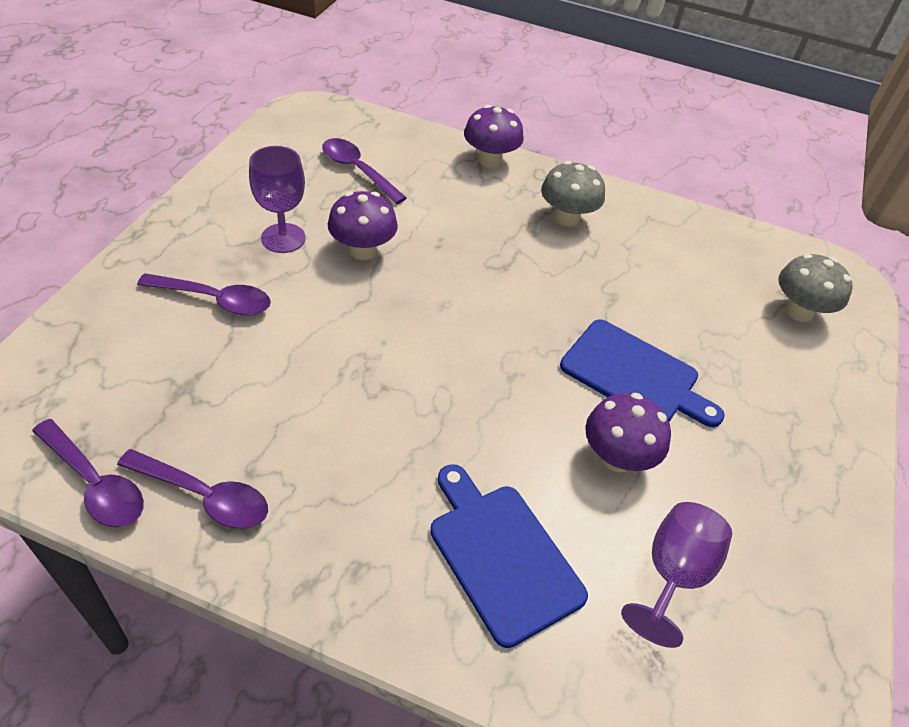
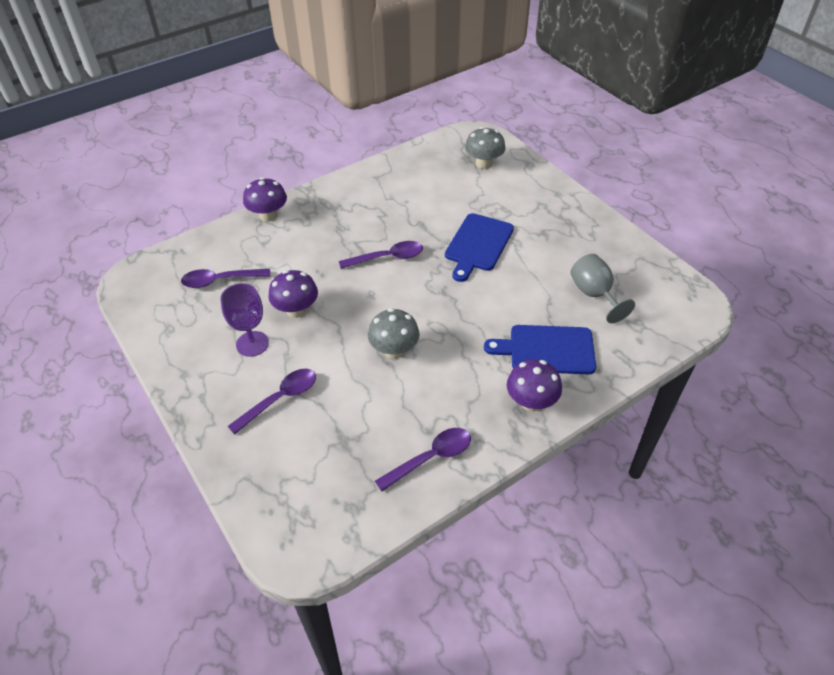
camera: 50 degrees left, 0 degrees up
(95, 483) = (386, 508): purple spoon -> purple spoon (387, 257)
(567, 217) = (347, 209): grey mushroom -> grey mushroom (394, 350)
(617, 457) = (521, 278): purple mushroom -> purple mushroom (531, 402)
(634, 375) = (478, 245): blue cutting board -> blue cutting board turned 135 degrees clockwise
(673, 574) = (594, 294): purple goblet -> grey goblet

